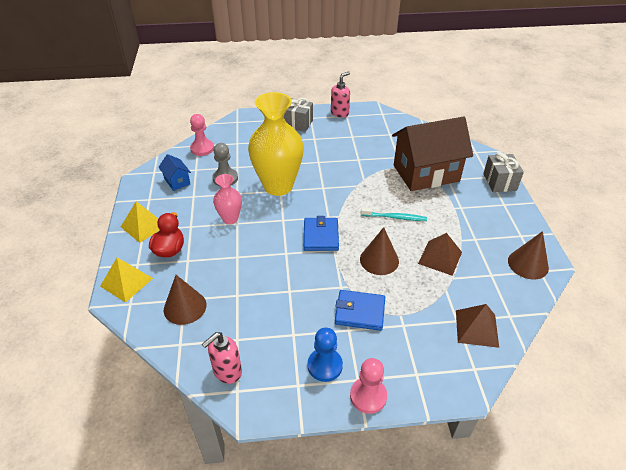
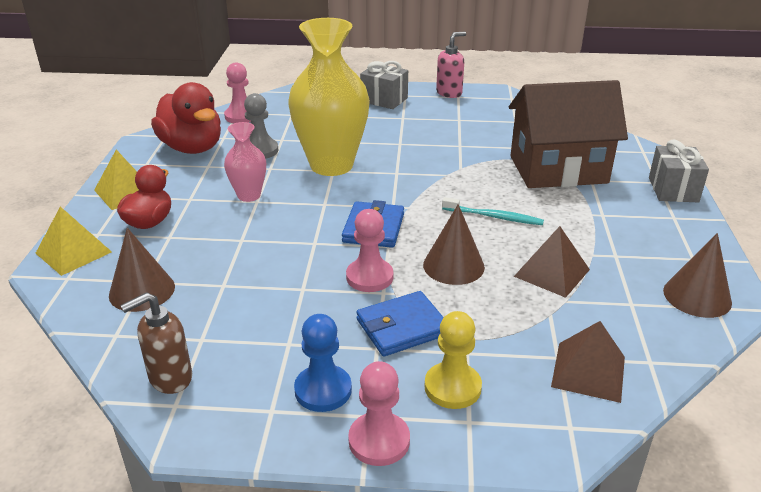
camera: 10 degrees right, 10 degrees down
(177, 181) = (192, 148): blue house -> red duck
(227, 371) = (170, 378): pink soap dispenser -> brown soap dispenser
(329, 276) = (369, 277): none -> pink pawn
(360, 312) = (402, 327): blue wallet -> blue wallet turned 45 degrees counterclockwise
(401, 351) = (452, 387): none -> yellow pawn

